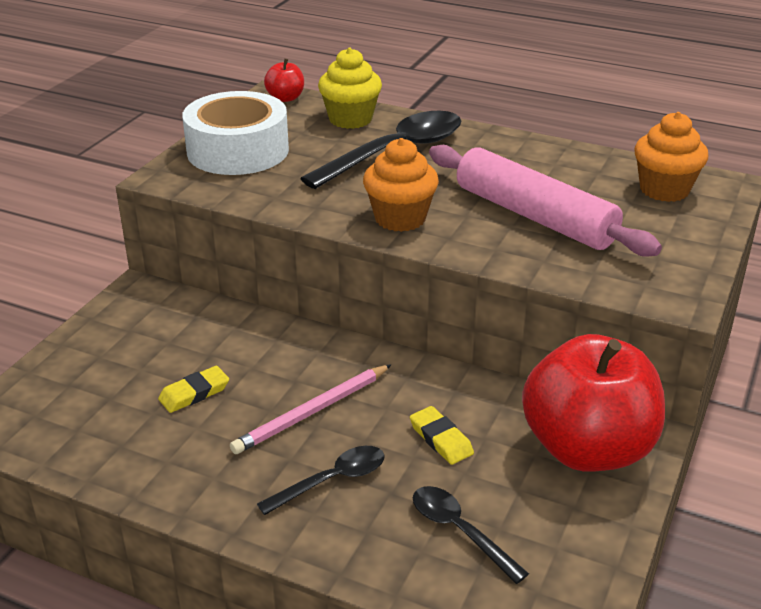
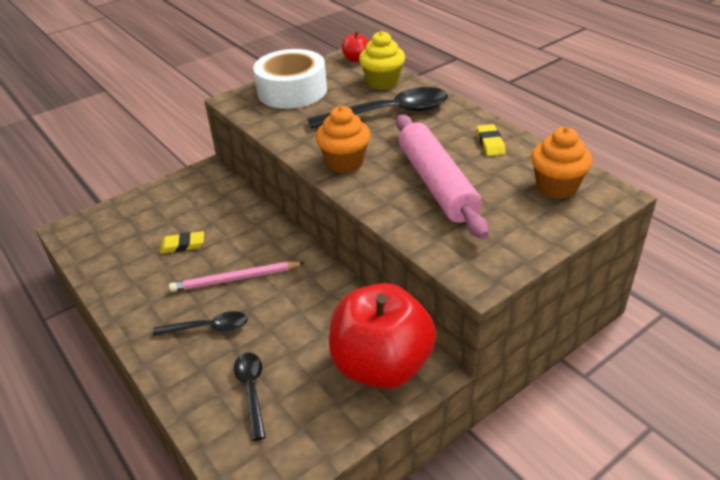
camera: 30 degrees right, 5 degrees up
(441, 439) = (294, 324): yellow eraser -> yellow eraser (490, 143)

